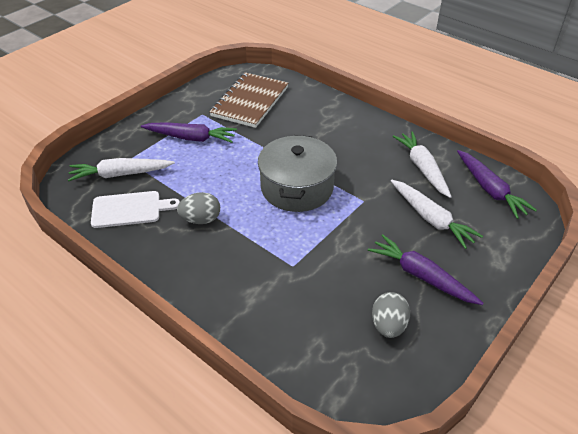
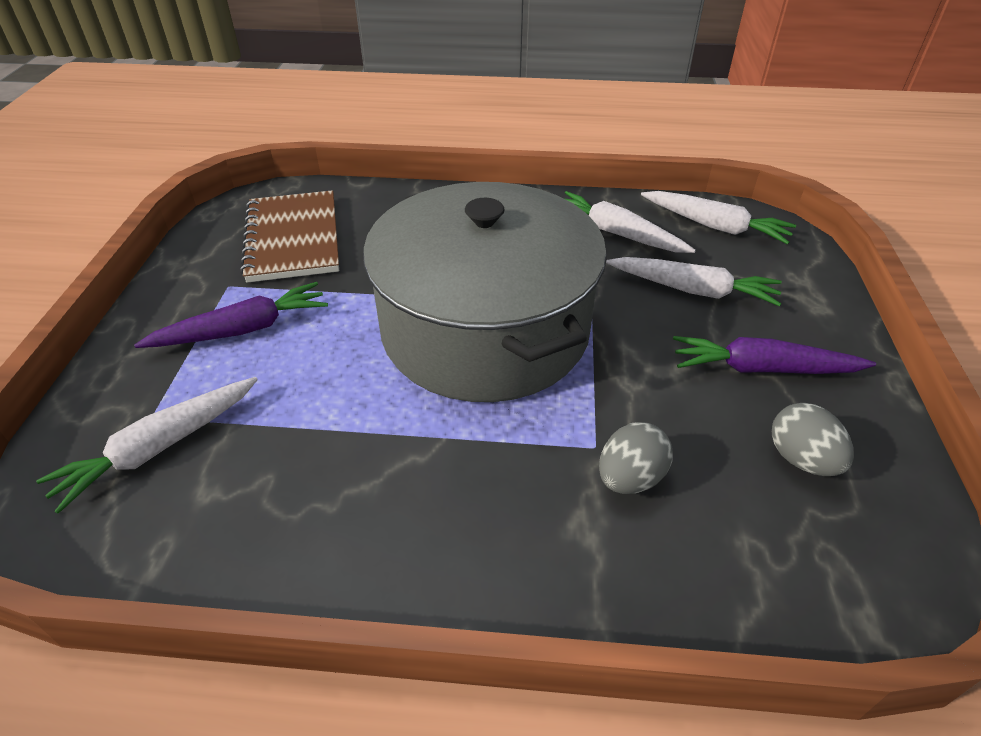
camera: 35 degrees left, 0 degrees up
(129, 209) = (234, 502): white cutting board -> none
(201, 219) = (384, 452): grey egg -> grey egg (630, 478)
(297, 187) = (485, 330): grey pot -> grey pot, size x1.65
(490, 189) = (715, 226): purple carrot -> white carrot

